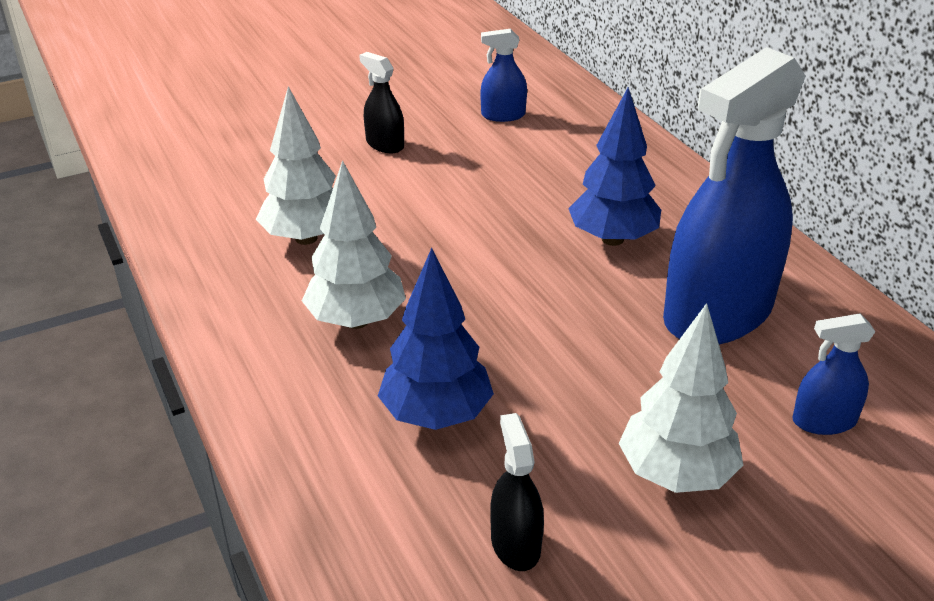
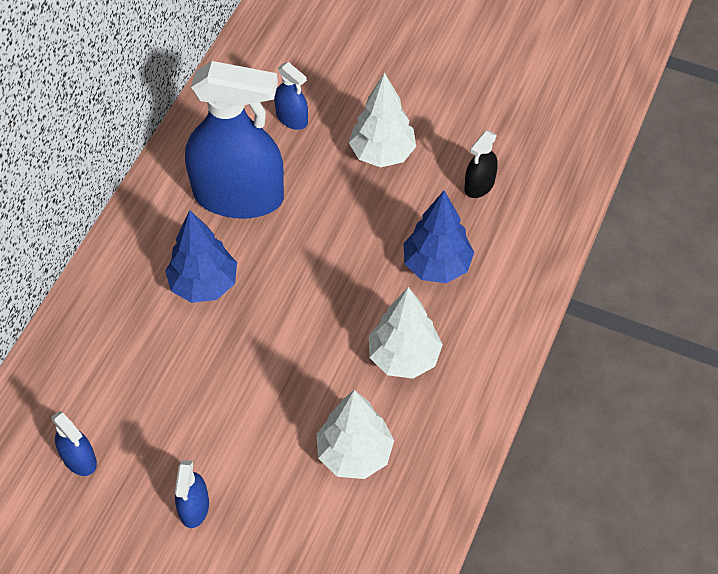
camera: 130 degrees left, 20 degrees up
(385, 144) = (194, 507): black spray bottle -> blue spray bottle

